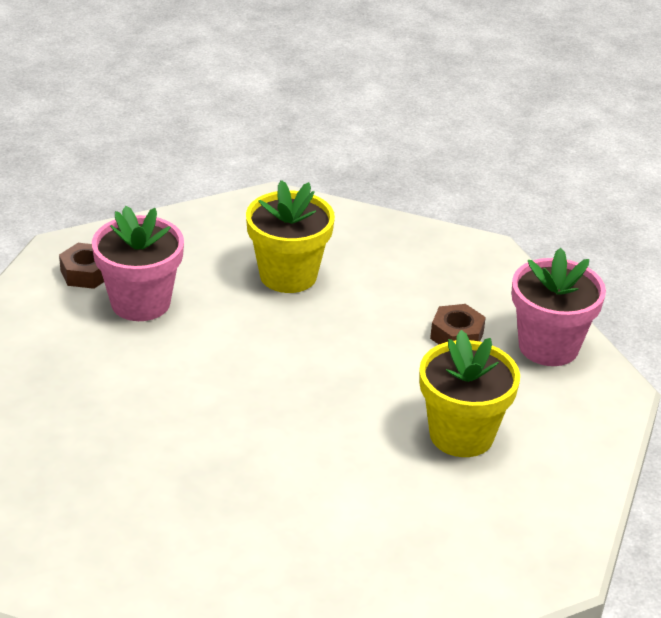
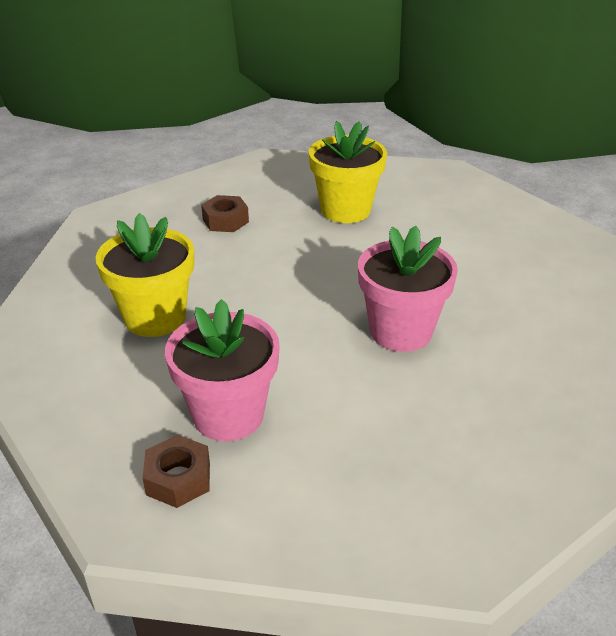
camera: 100 degrees left, 0 degrees up
(548, 346) = (227, 184): pink flower pot -> pink flower pot (400, 331)

